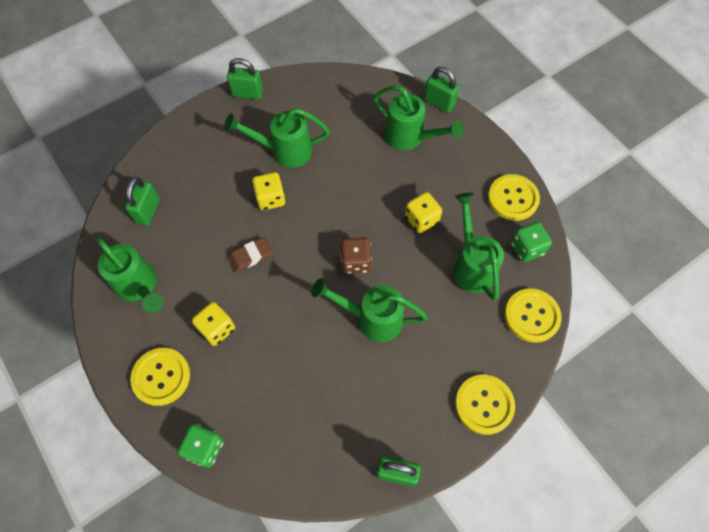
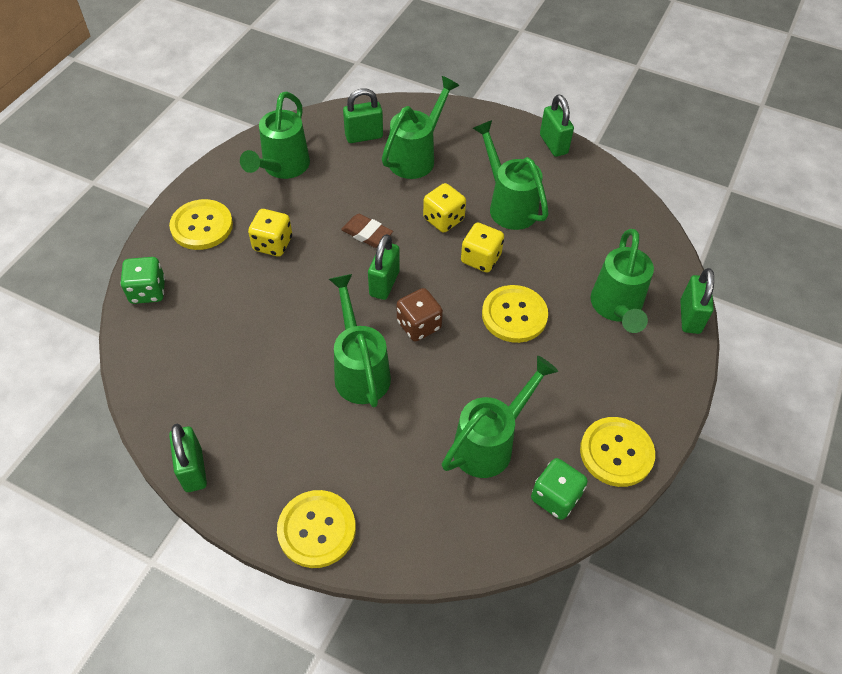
camera: 60 degrees right, 10 degrees down
(196, 185) = (417, 156): none -> green watering can
(305, 266) = (384, 283): none -> green padlock
(421, 219) = (515, 365): yellow dice -> yellow dice (481, 258)
(531, 316) = (463, 540): yellow button -> yellow button (514, 315)

